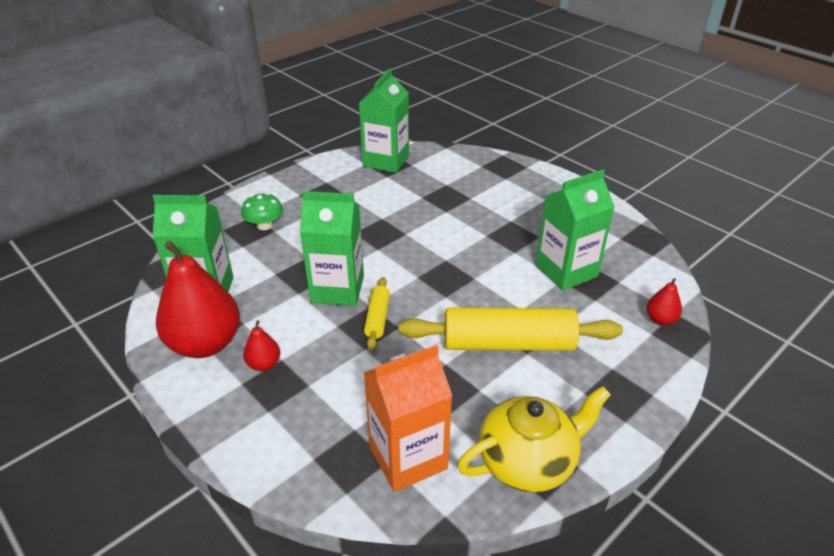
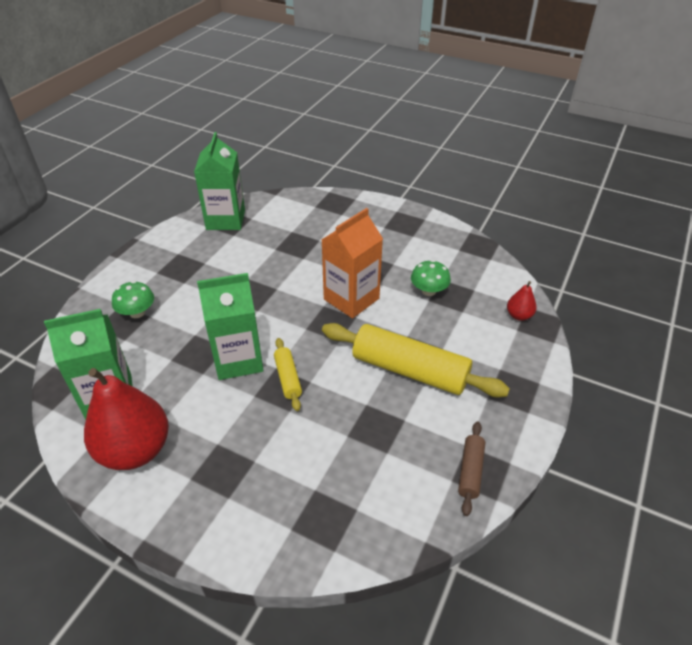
camera: 20 degrees left, 5 degrees up
(264, 364) = (203, 453): red pear -> none
(408, 457) = (372, 500): orange carton -> orange carton (351, 299)
(508, 343) = (410, 370): yellow rolling pin -> yellow rolling pin turned 45 degrees clockwise
(528, 461) = (470, 471): yellow teapot -> brown rolling pin
(566, 271) = (429, 291): green carton -> green mushroom

